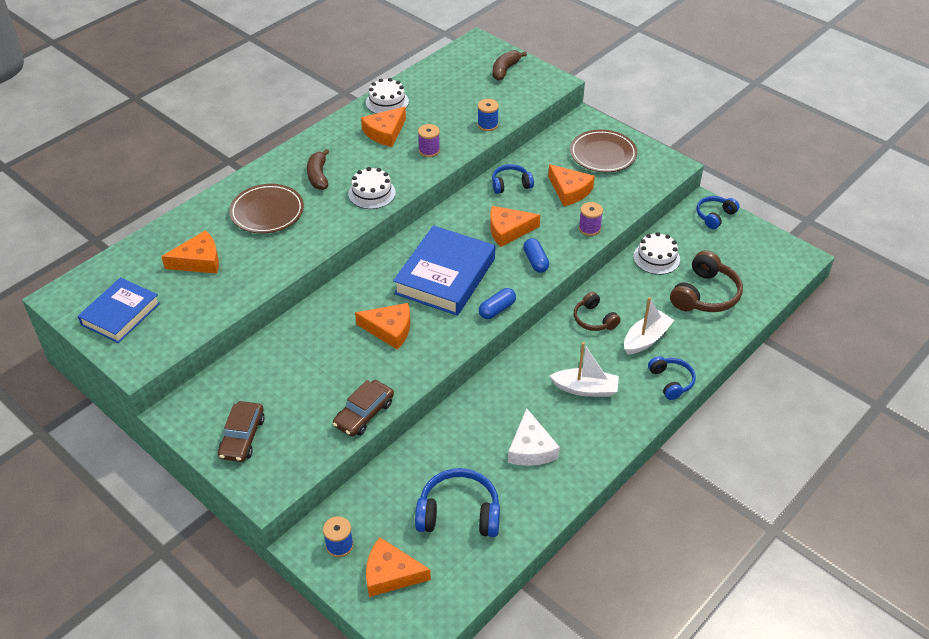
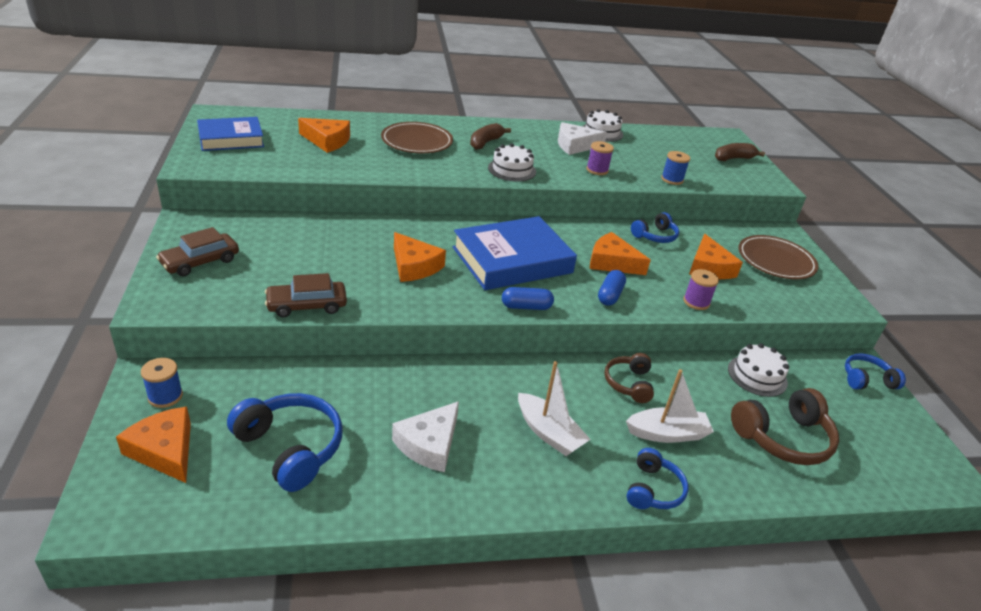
camera: 35 degrees right, 10 degrees down
(385, 132) = (575, 145): orange cheese -> white cheese
(510, 184) = (655, 236): blue headphones -> blue headphones turned 120 degrees clockwise

